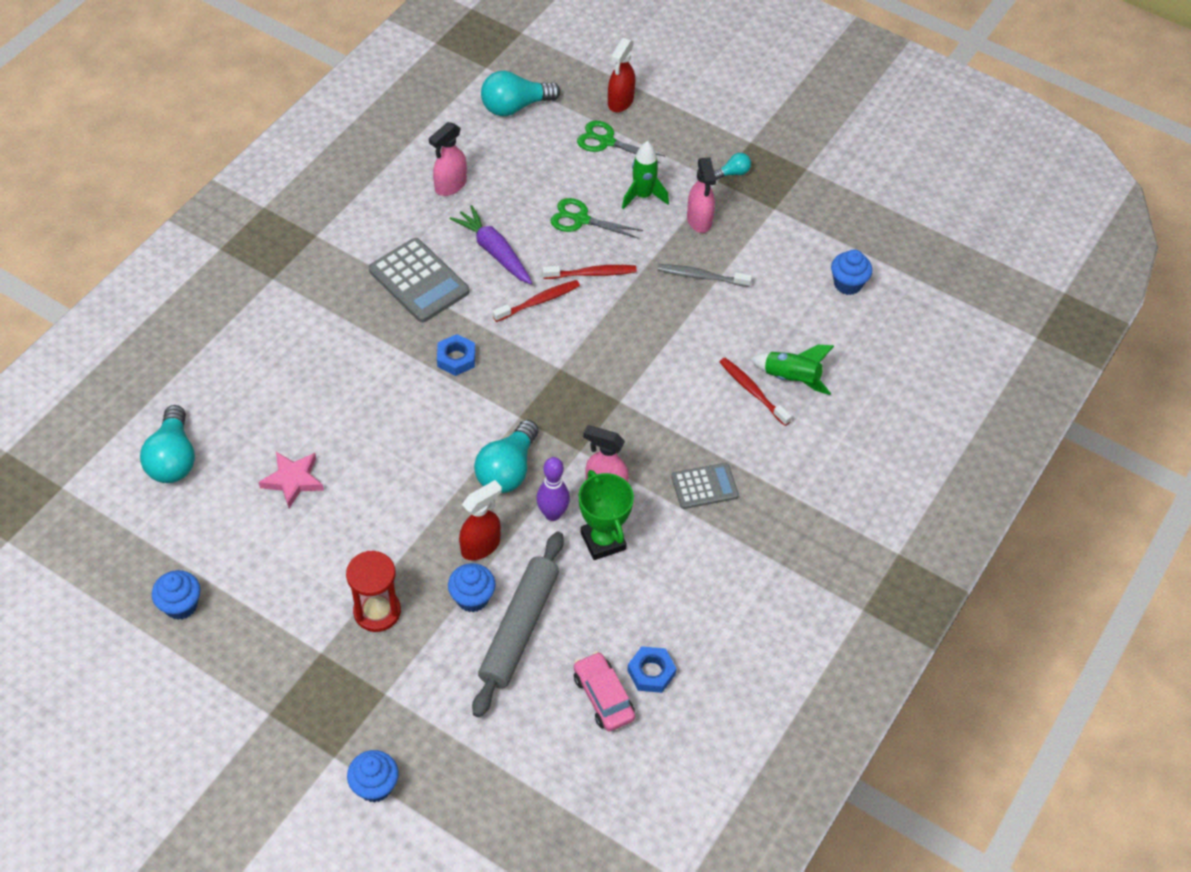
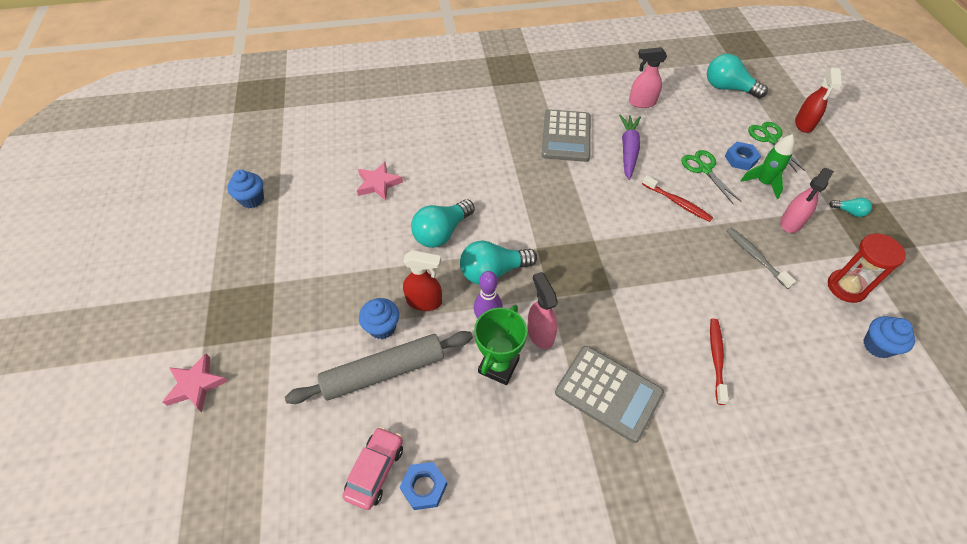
camera: 50 degrees right, 0 degrees up
(173, 459) = (342, 131): turquoise light bulb -> turquoise light bulb (441, 233)
(375, 786) = (196, 385): blue cupcake -> pink star
(377, 611) = (327, 287): red hourglass -> red hourglass (846, 287)
(456, 358) = (538, 189): blue nut -> blue nut (740, 159)
(538, 301) = (624, 194): red toothbrush -> none
(620, 102) = (804, 124): red spray bottle -> red spray bottle turned 60 degrees counterclockwise
(704, 486) = (608, 393): grey calculator -> grey calculator, size x1.63
(791, 379) = (758, 375): green rocket -> none

